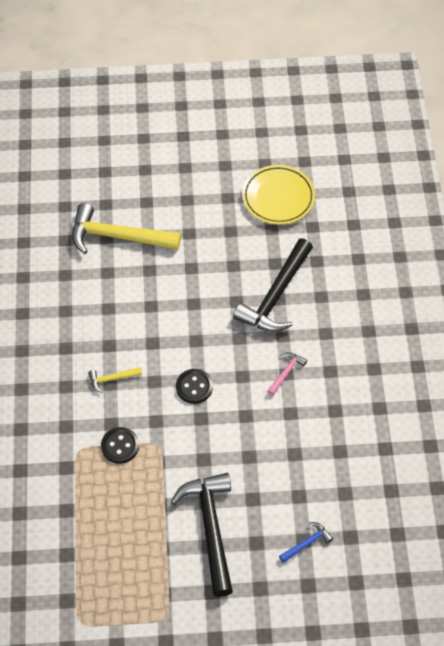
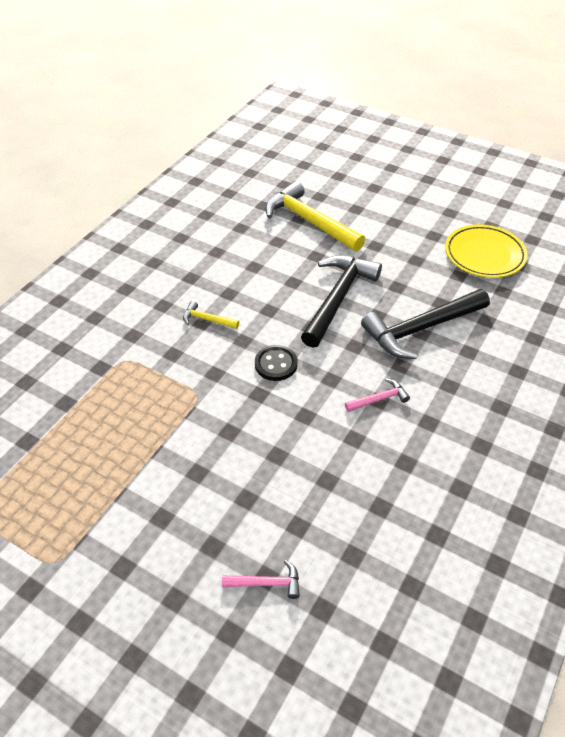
camera: 35 degrees right, 10 degrees down
(120, 446) = (163, 376): black button -> none
(210, 528) = (179, 501): black hammer -> black hammer (338, 298)
(307, 543) = (267, 583): blue hammer -> pink hammer

